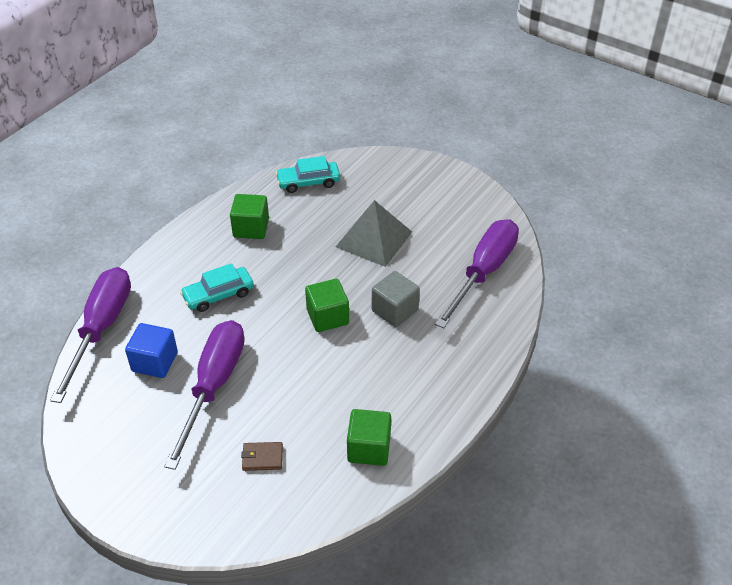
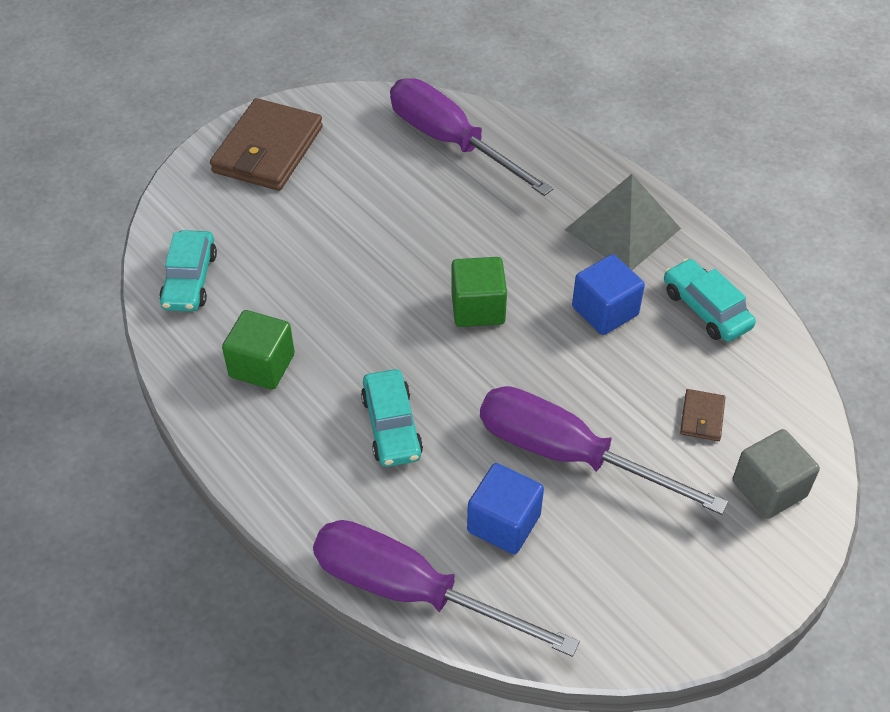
camera: 75 degrees left, 5 degrees up
(347, 386) = (605, 311): none -> blue cube
(369, 448) = (706, 309): green cube -> turquoise car
(374, 239) = (346, 231): grey pyramid -> grey pyramid (622, 229)
(395, 310) = (489, 238): grey cube -> grey cube (769, 489)
(433, 186) = (268, 150): none -> brown wallet

